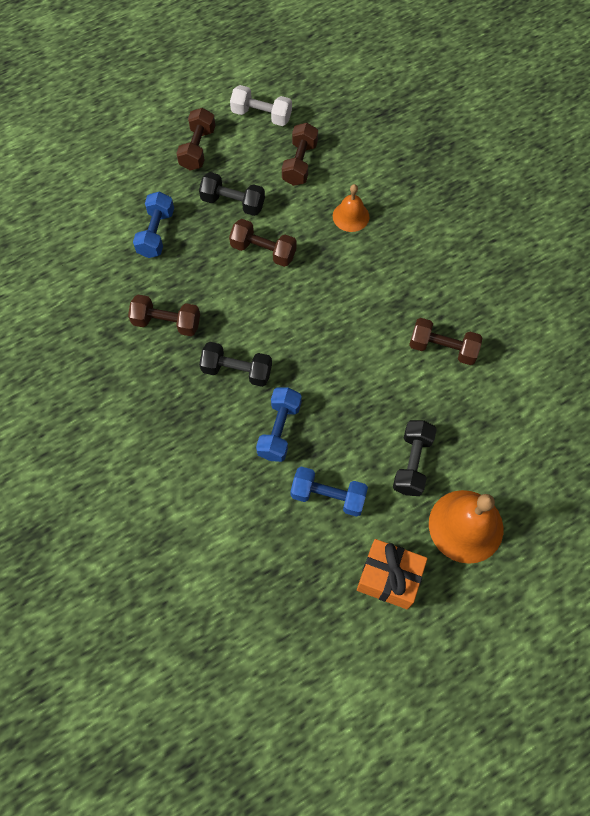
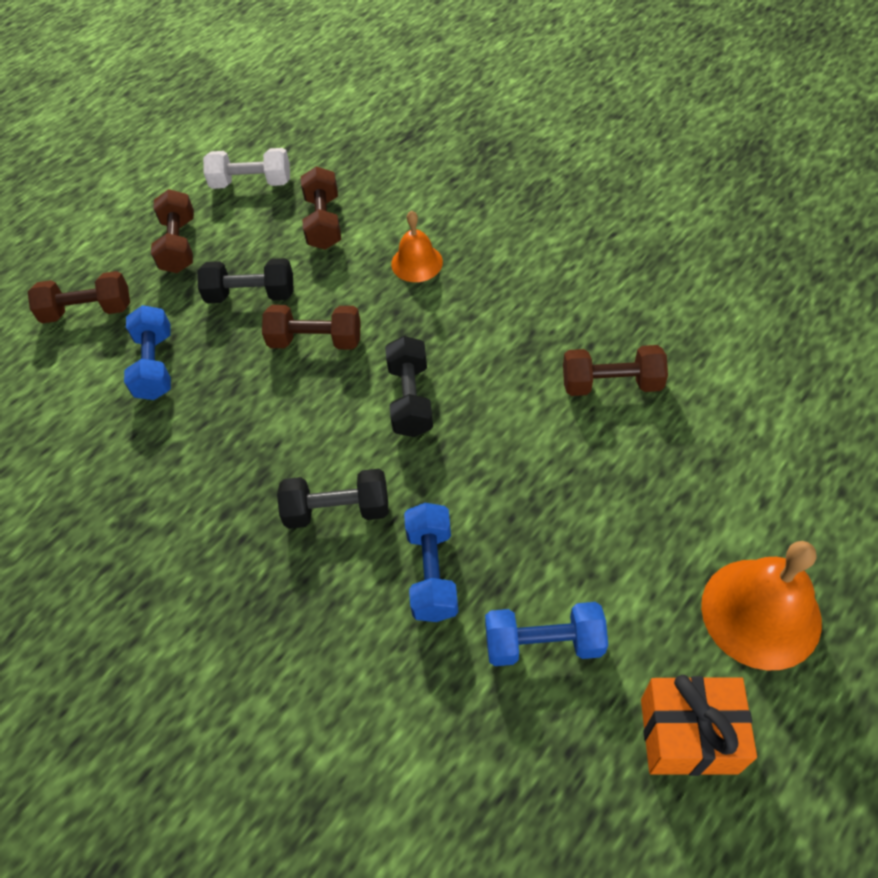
camera: 15 degrees left, 10 degrees down
(167, 323) = (210, 478): brown dumbbell -> brown dumbbell (88, 311)
(412, 463) = (643, 550): black dumbbell -> black dumbbell (410, 399)

